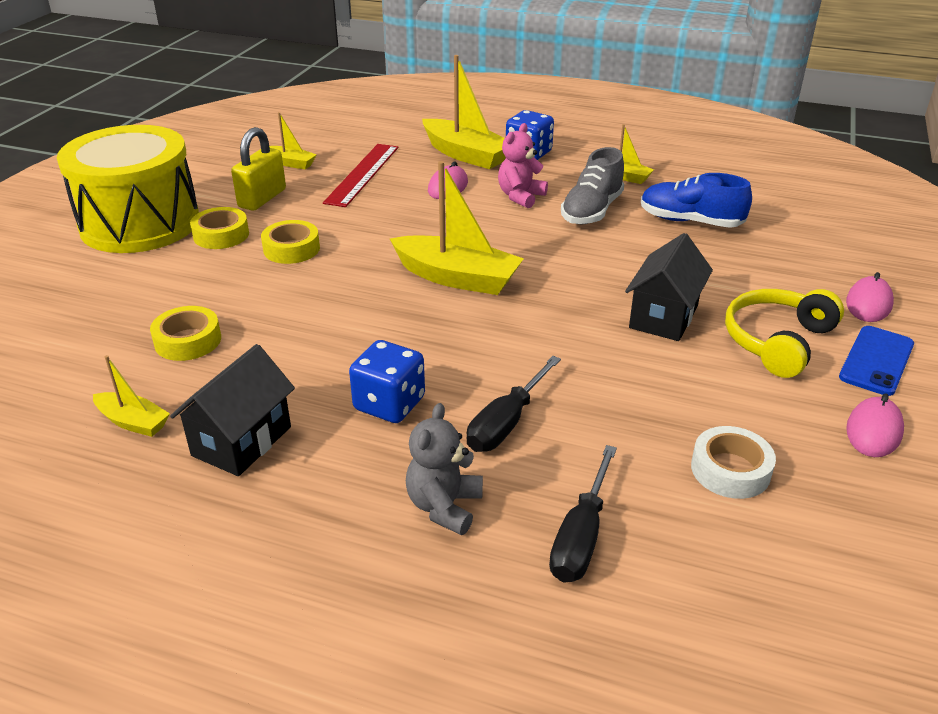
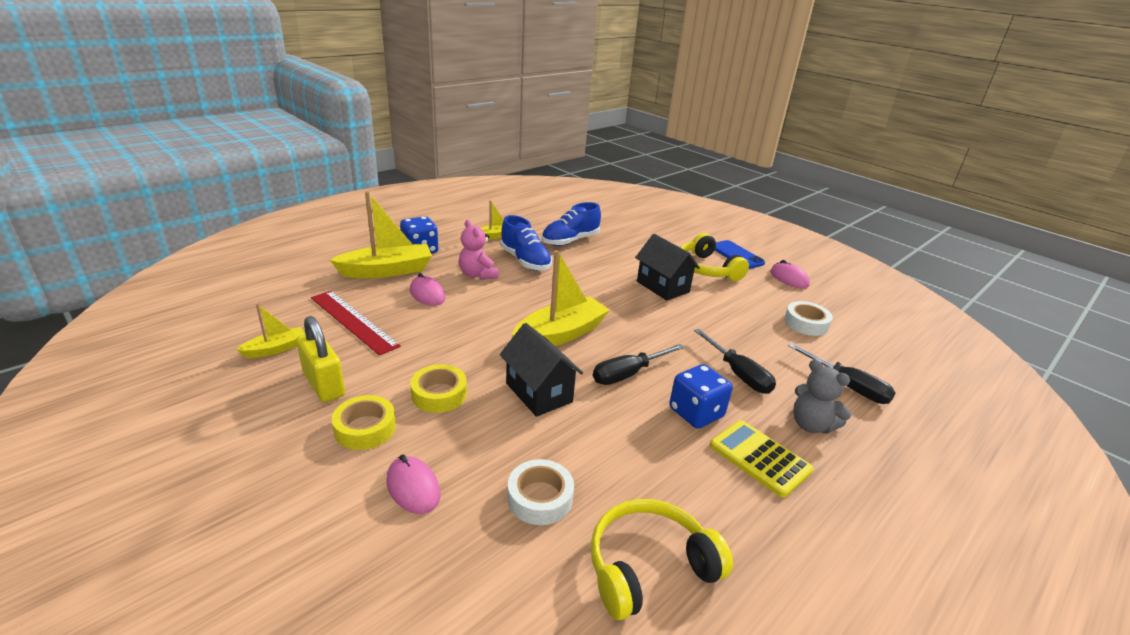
camera: 65 degrees left, 5 degrees down
(133, 422) = (649, 567): yellow boat -> yellow headphones
(140, 223) = (267, 481): yellow drum -> none
(188, 341) = (540, 498): yellow tape -> white tape
(242, 441) = (707, 500): black house -> black house (539, 393)
(339, 469) = (759, 458): none -> yellow calculator
(423, 340) = (628, 374): none -> black screwdriver
(592, 211) = (525, 261): grey shoe -> blue shoe
(868, 303) = (689, 236): pink mouse -> pink mouse (413, 487)

